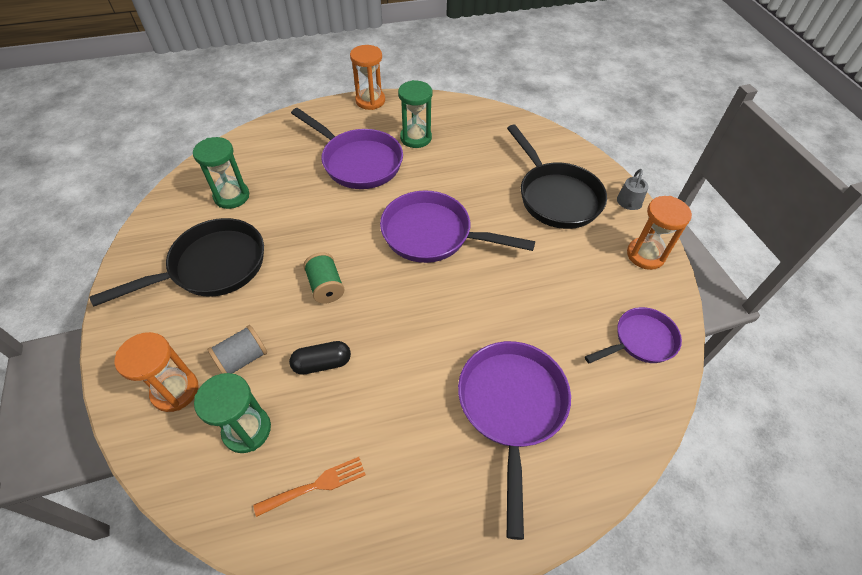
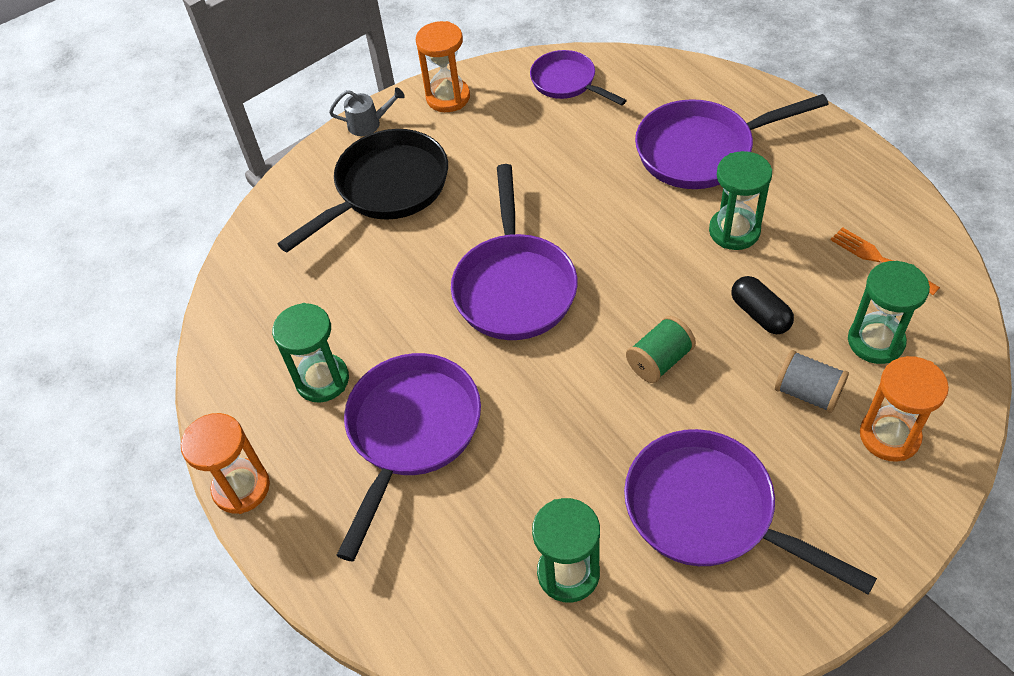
camera: 105 degrees left, 0 degrees up
(212, 267) = (709, 512): black pan -> purple pan
(408, 387) = (734, 231): none -> green hourglass

